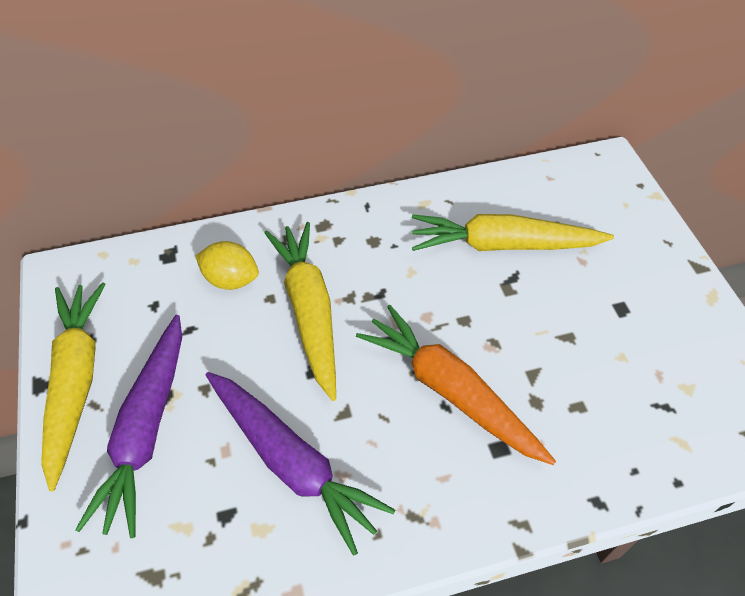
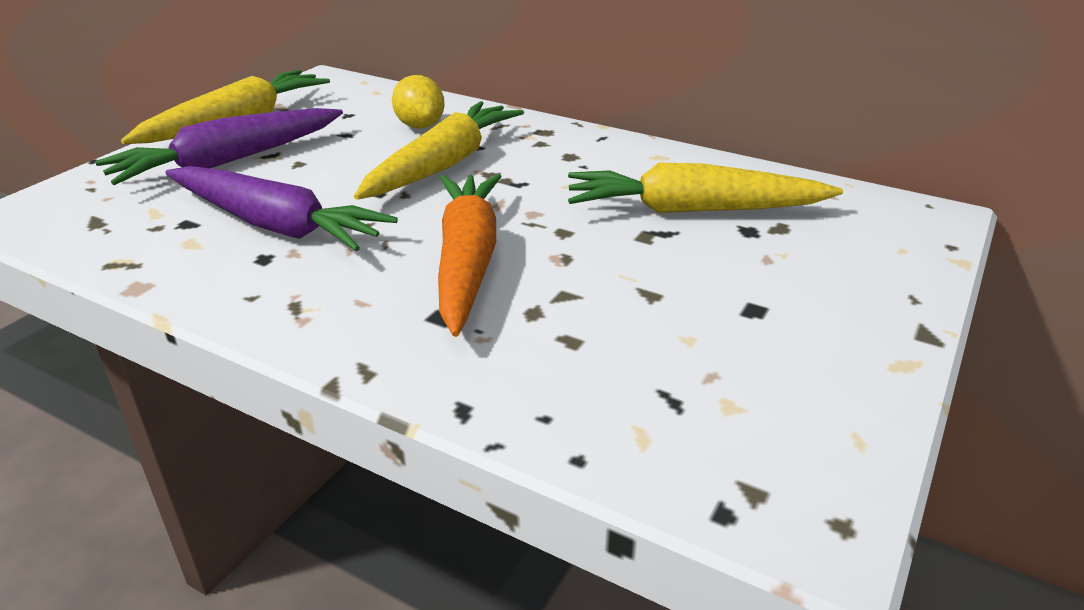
camera: 45 degrees right, 20 degrees down
(292, 462) = (276, 225): purple carrot -> purple carrot turned 60 degrees counterclockwise
(503, 245) = (693, 210): yellow carrot -> yellow carrot turned 45 degrees counterclockwise

